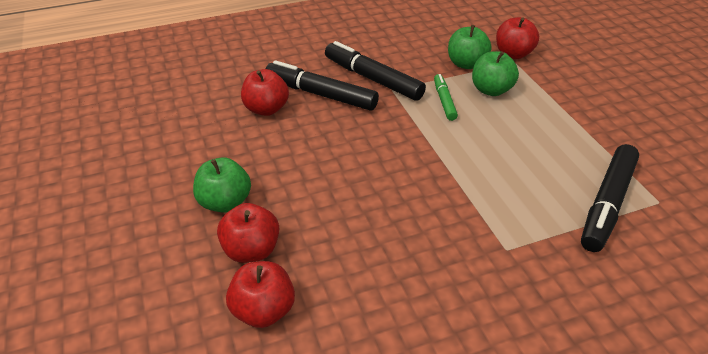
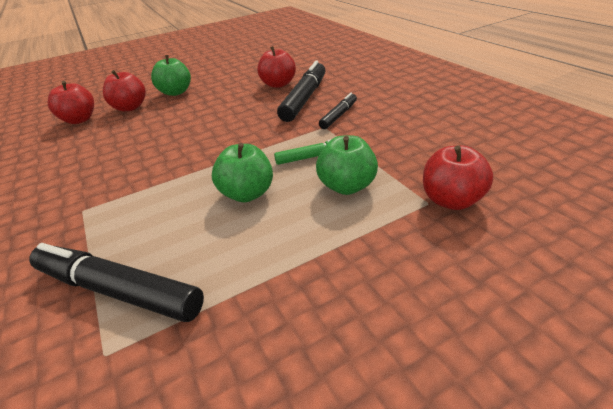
camera: 85 degrees right, 5 degrees down
(373, 79) = (339, 115): black marker -> black marker, size x0.55
(466, 64) = (399, 164): green apple -> green apple (247, 193)

